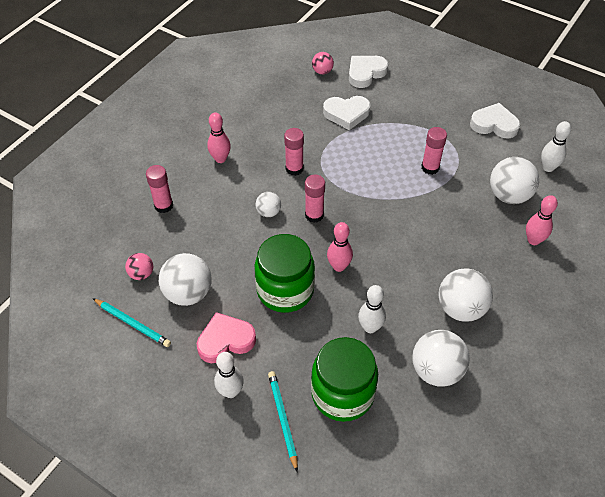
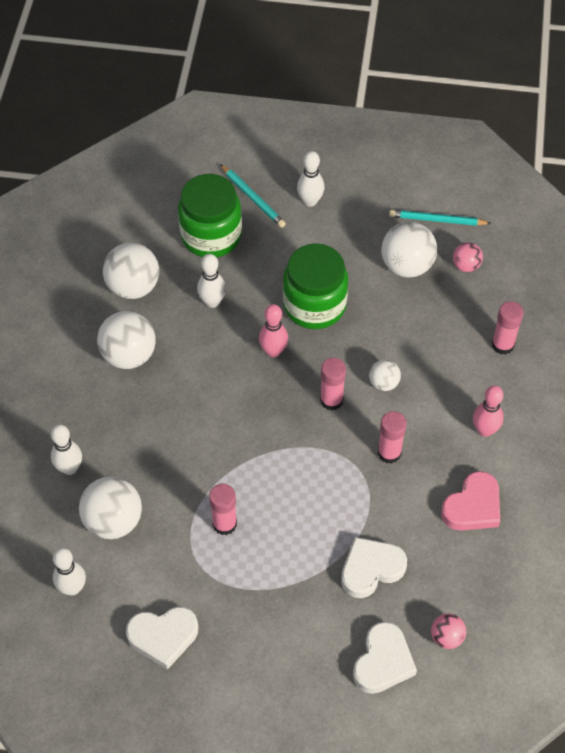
camera: 155 degrees right, 5 degrees up
(225, 340) = (342, 238): pink heart -> pink heart (473, 506)
(533, 240) = (69, 468): pink bowling pin -> white bowling pin

